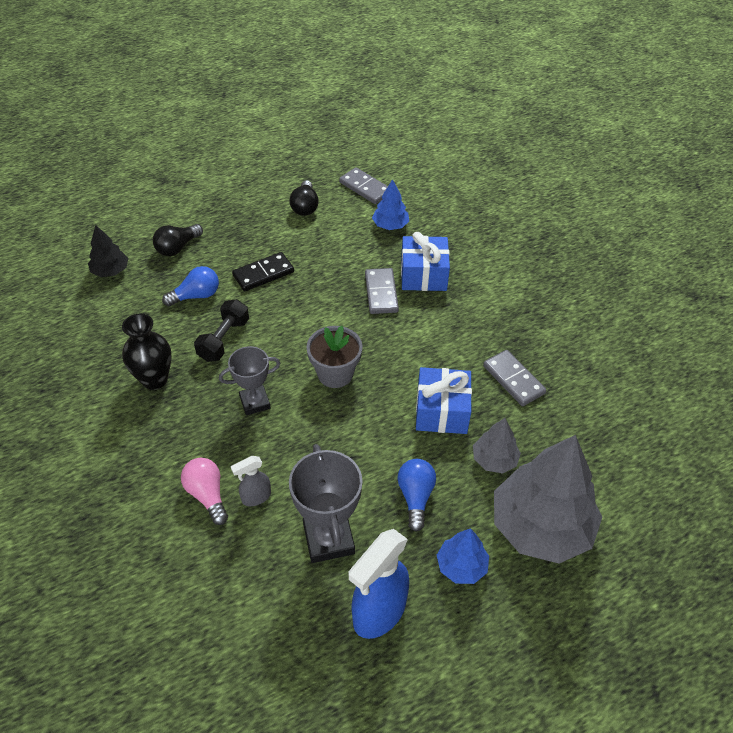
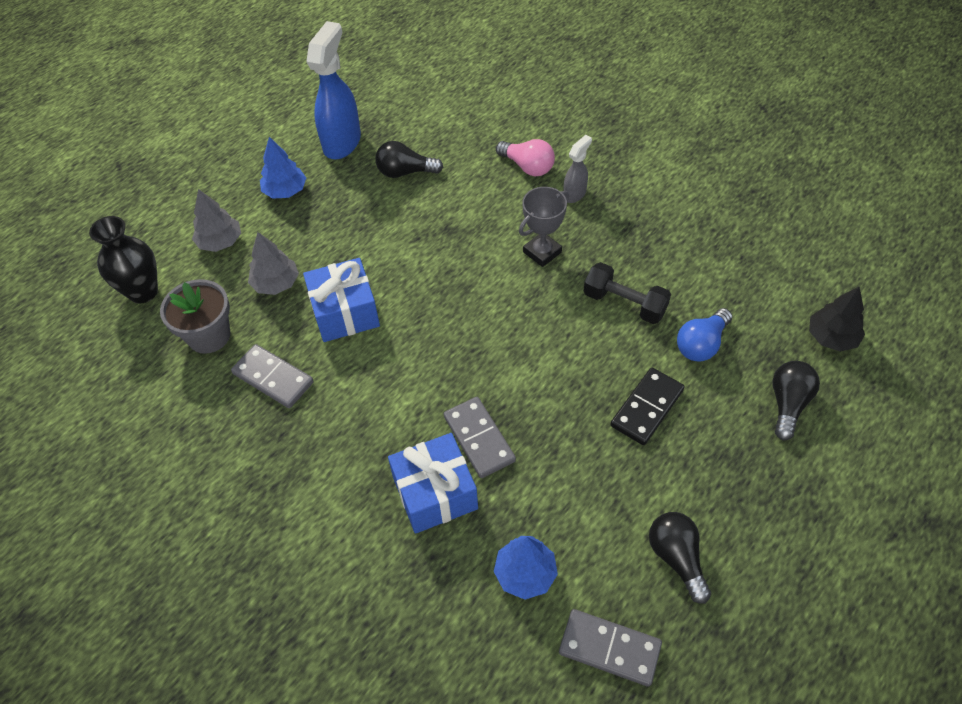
camera: 160 degrees right, 5 degrees up
(154, 379) = (658, 237): black vase -> black vase (143, 292)
(224, 339) = (624, 304): black dumbbell -> black dumbbell turned 60 degrees counterclockwise
(256, 497) = (485, 179): grey spray bottle -> grey spray bottle (575, 194)
(329, 539) = (405, 172): grey trophy -> black light bulb
(335, 374) = (478, 311): grey flower pot -> grey flower pot (209, 336)
(415, 497) = (343, 226): blue light bulb -> none
(540, 526) = (220, 242): grey tree -> grey tree, size x0.48

